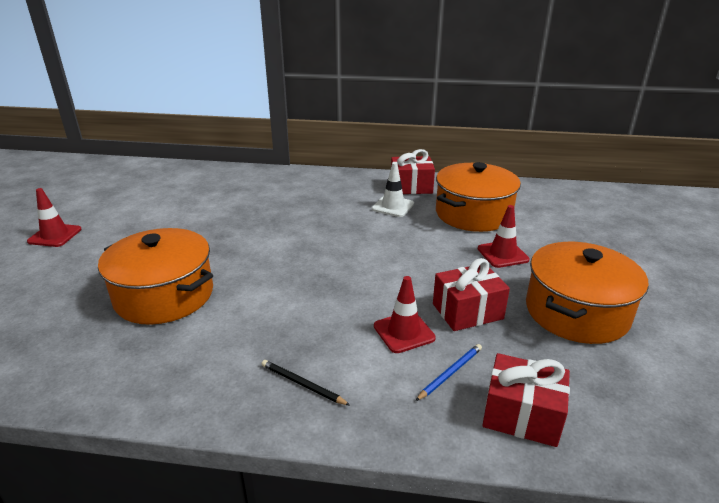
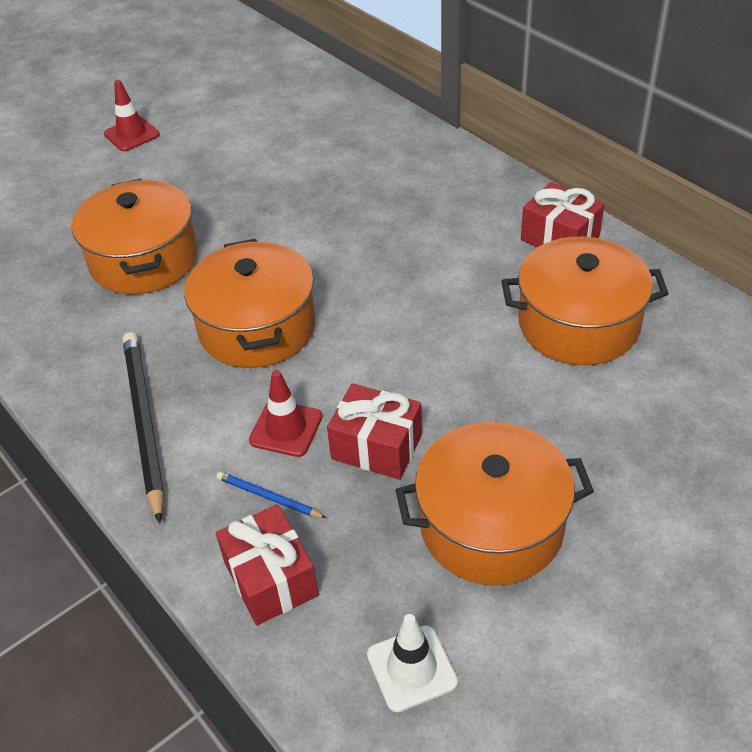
camera: 45 degrees right, 15 degrees up
(302, 384) = (144, 422): black pencil -> black pencil, size x2.15
(305, 292) = (257, 327): none -> orange pot
(393, 206) = (493, 259): white traffic cone -> white traffic cone (411, 668)
(450, 373) = (268, 497): blue pencil -> blue pencil turned 150 degrees counterclockwise
(502, 254) = (524, 402): red traffic cone -> none

